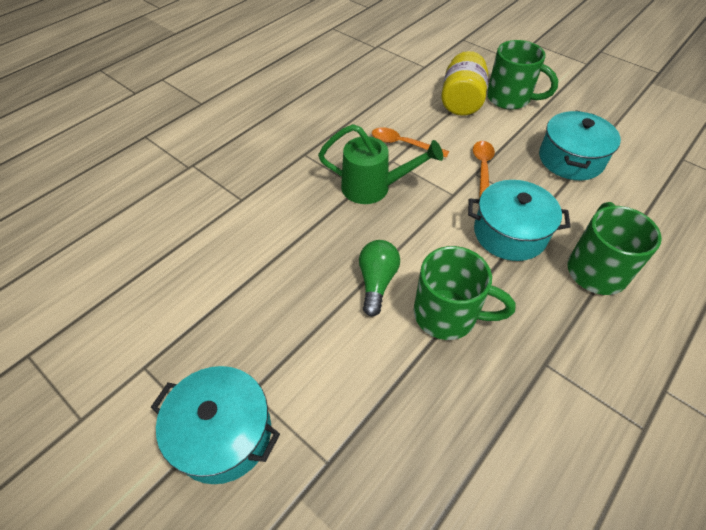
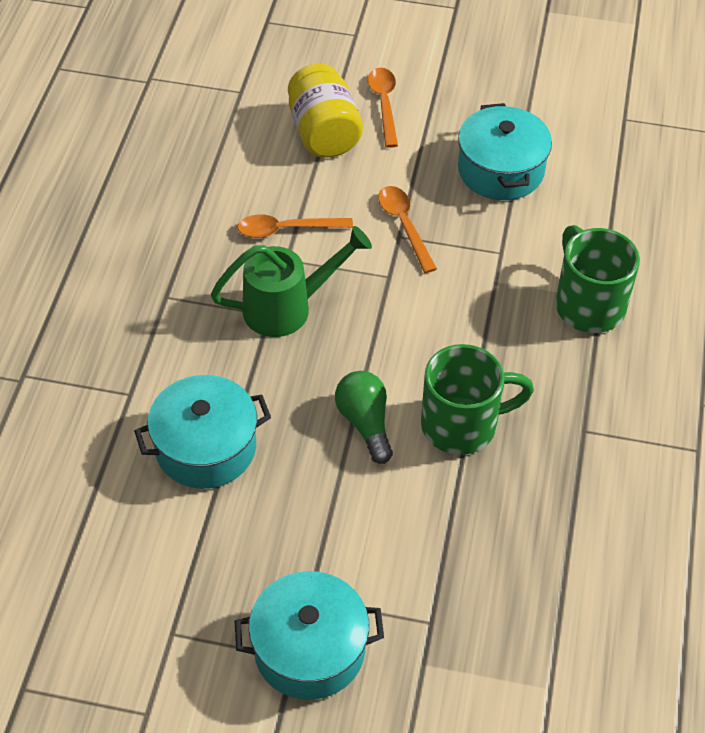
camera: 30 degrees left, 0 degrees up
(509, 233) = (479, 300): turquoise pot -> turquoise pot (206, 447)
(510, 98) = (384, 104): green mug -> orange spoon

